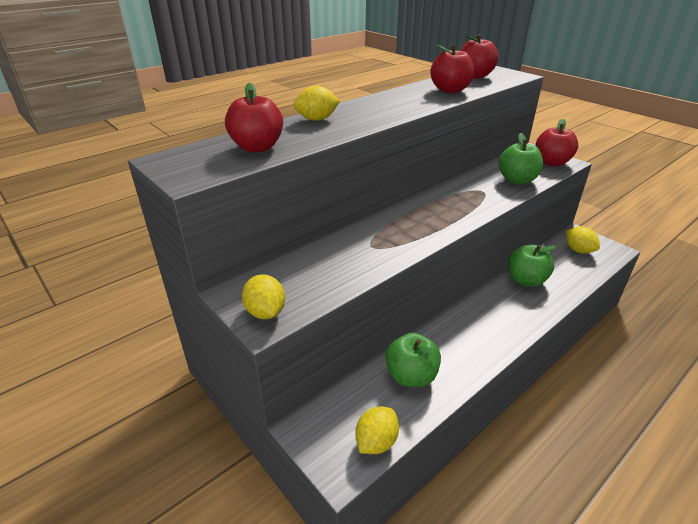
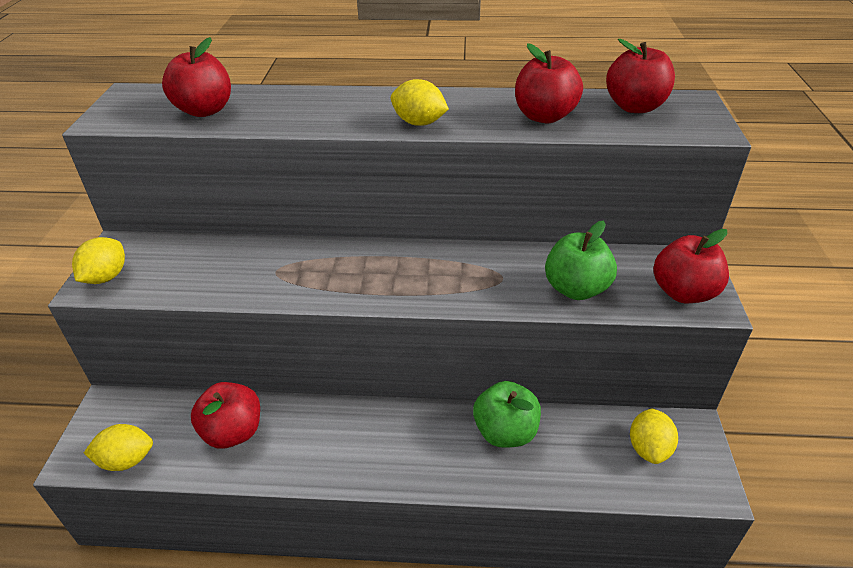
camera: 45 degrees right, 5 degrees up
(317, 119) = (316, 99): yellow lemon -> yellow lemon (419, 123)
(411, 376) = (233, 432): green apple -> red apple

